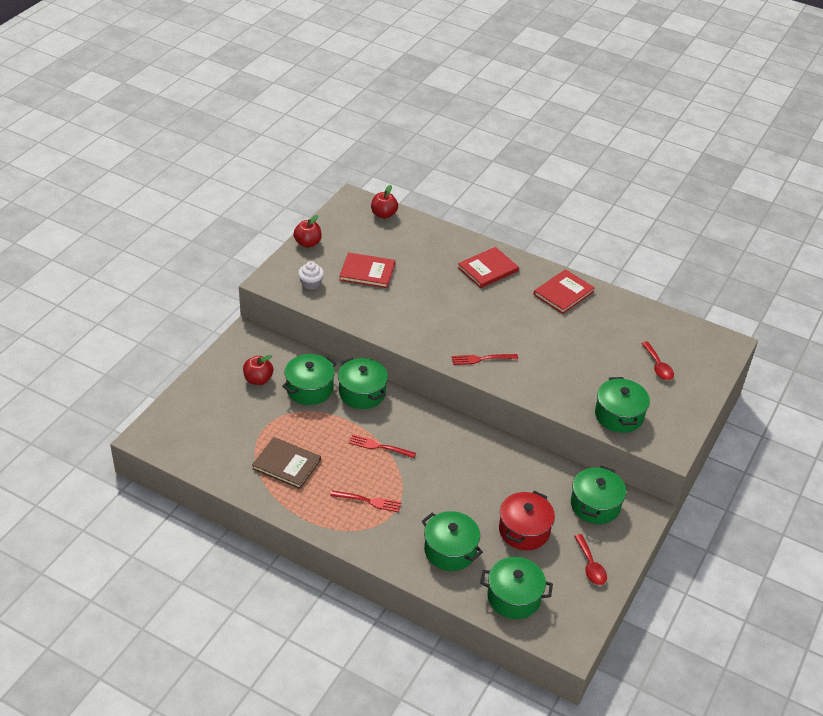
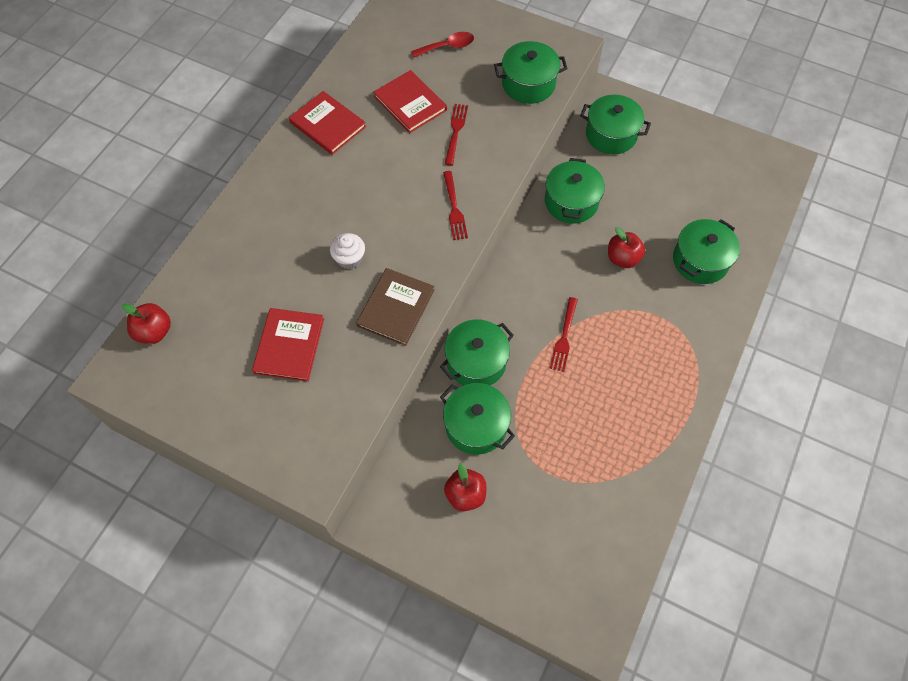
camera: 90 degrees left, 20 degrees up
(286, 464) = (611, 440): brown book -> brown book (396, 308)
(308, 243) = (220, 433): red apple -> red apple (622, 258)
(311, 283) = (317, 419): white cupcake -> white cupcake (349, 258)
(368, 501) = (650, 343): red fork -> red fork (455, 132)
(488, 269) = (282, 202): red book -> red book (410, 103)
(514, 597) = (744, 205): green pot -> green pot (571, 202)
(524, 530) = (658, 195): red pot -> none
(590, 566) = (689, 142): red spoon -> none

